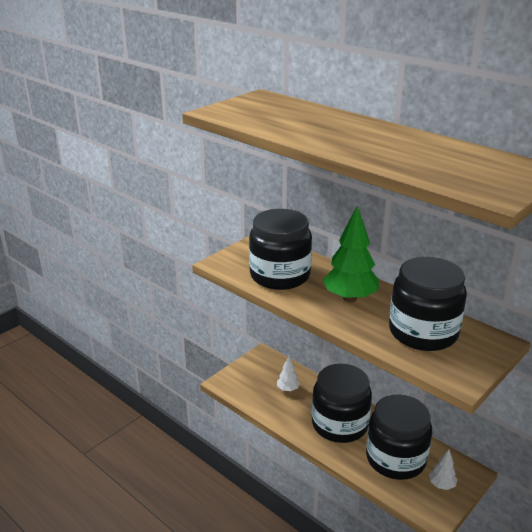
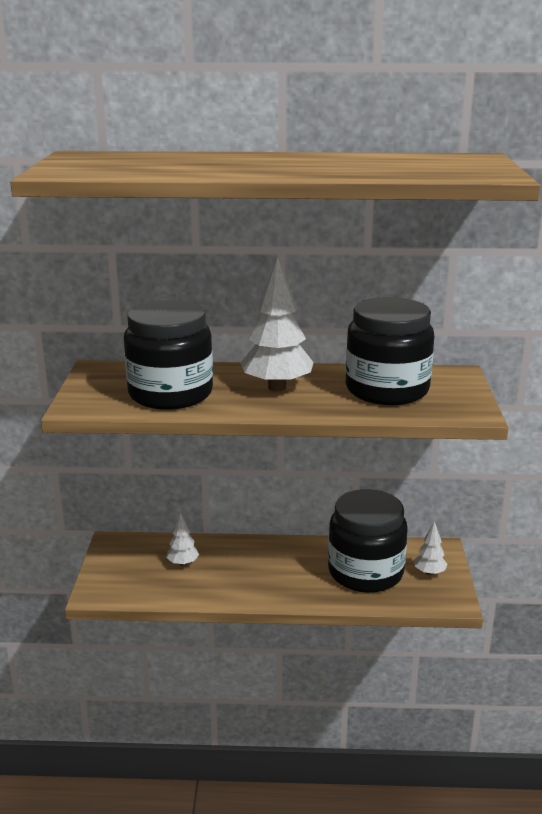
camera: 40 degrees left, 5 degrees down
(339, 424) = (277, 569): black jar -> none
(349, 298) = (277, 387): green tree -> white tree

